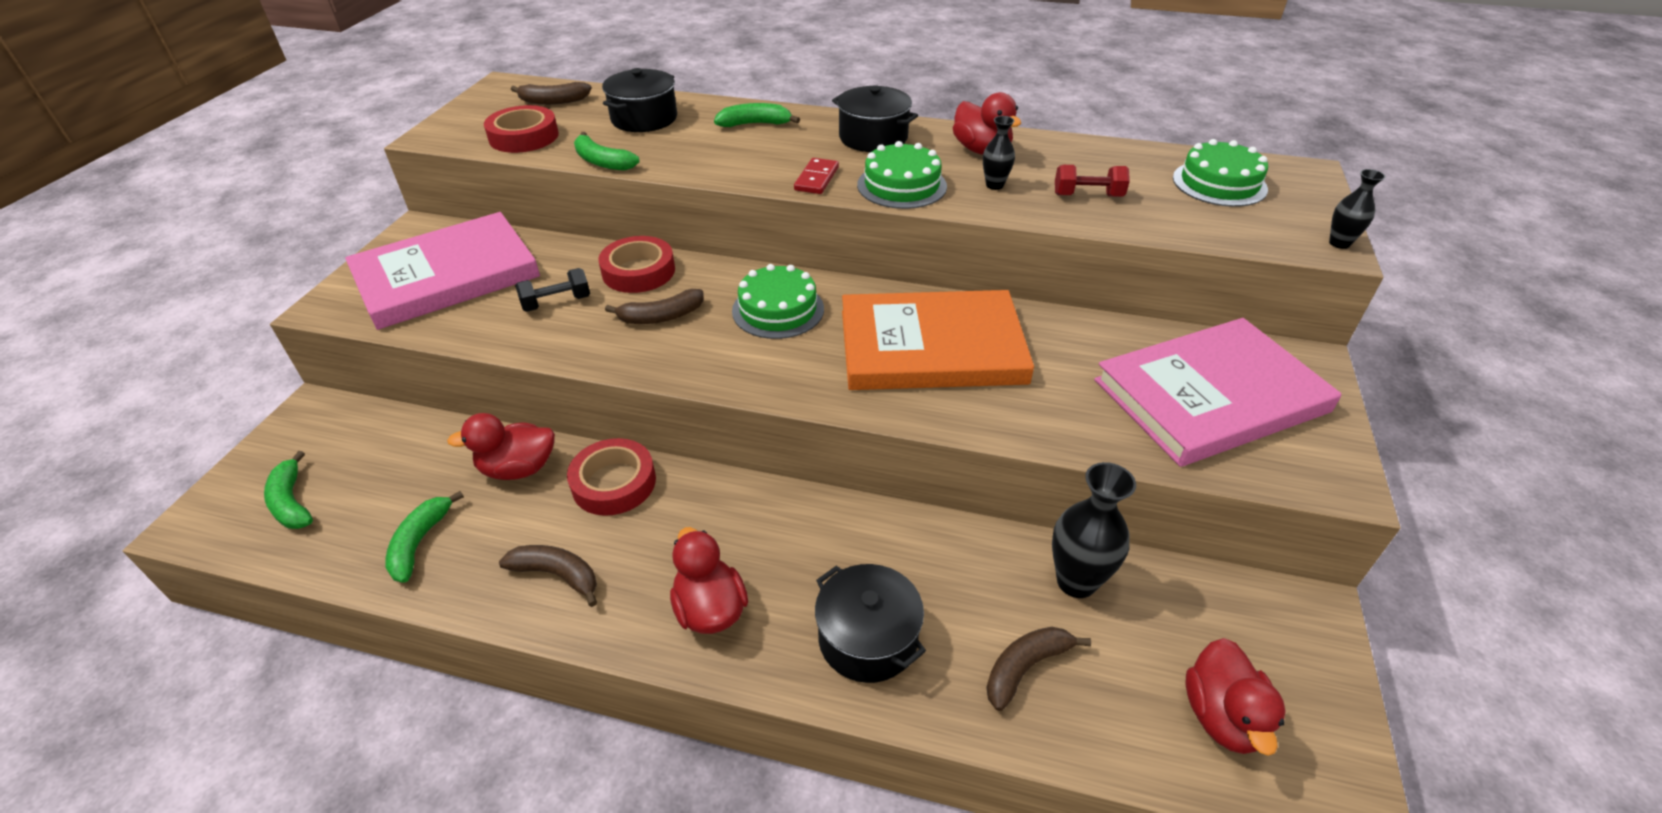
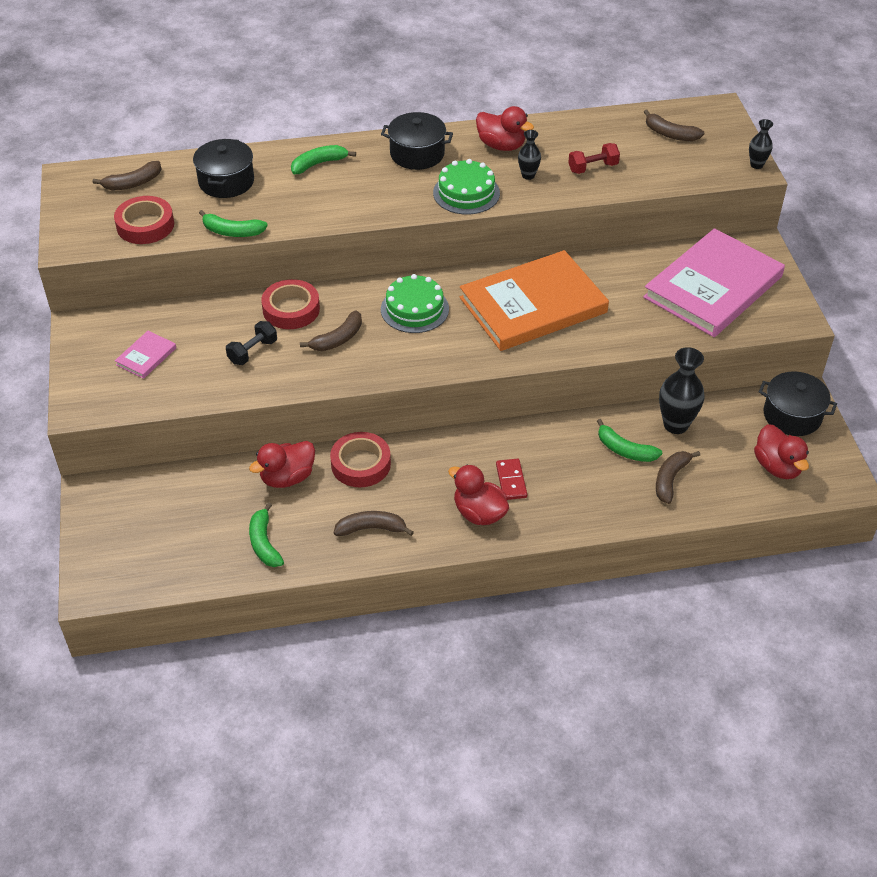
camera: 25 degrees left, 5 degrees up
(292, 502) = (147, 552): green banana -> green banana (624, 450)
(446, 275) = (146, 356): pink book -> pink book, size x0.40
(817, 179) = (403, 203): red domino -> red domino (511, 481)
(867, 639) = (579, 496): black pot -> black pot (792, 415)
(1219, 183) = (670, 134): green cake -> brown banana

